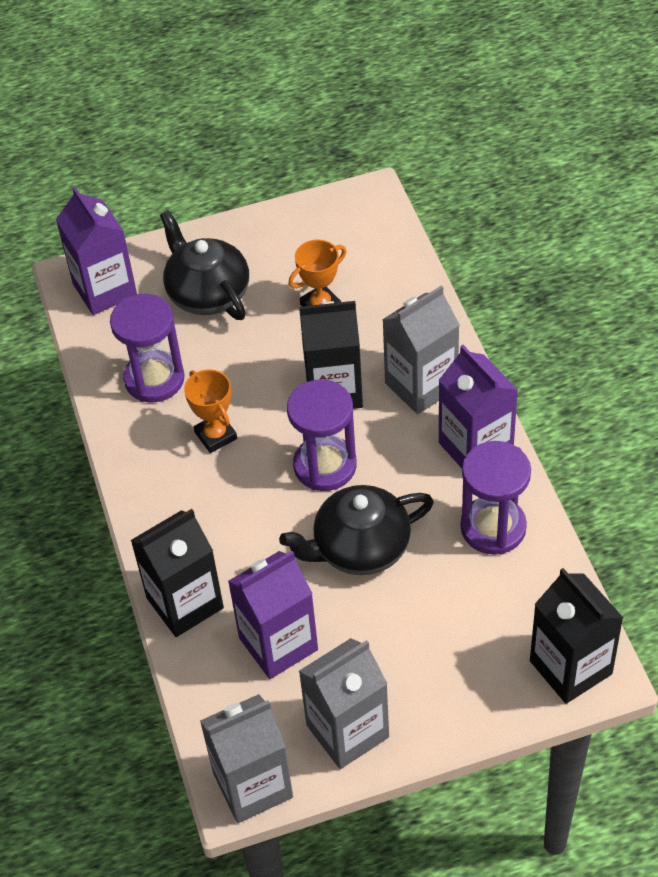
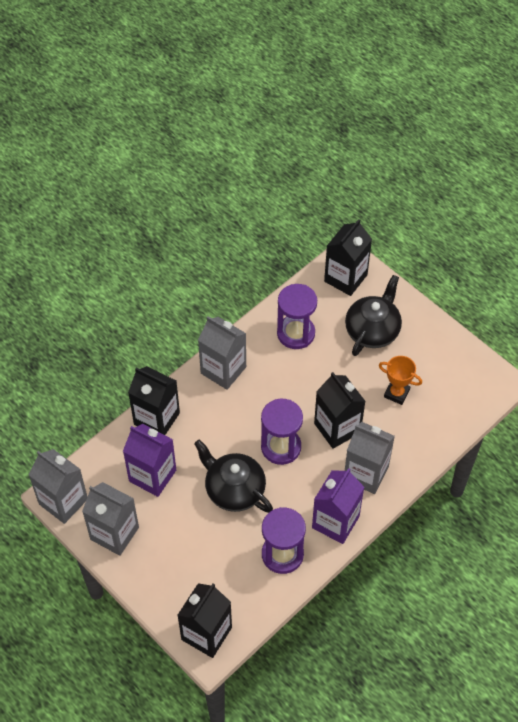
camera: 60 degrees right, 5 degrees up
(105, 290) = (345, 278): purple carton -> black carton
(157, 488) = (223, 370): none -> grey carton
(215, 435) = (273, 382): orange trophy -> none

